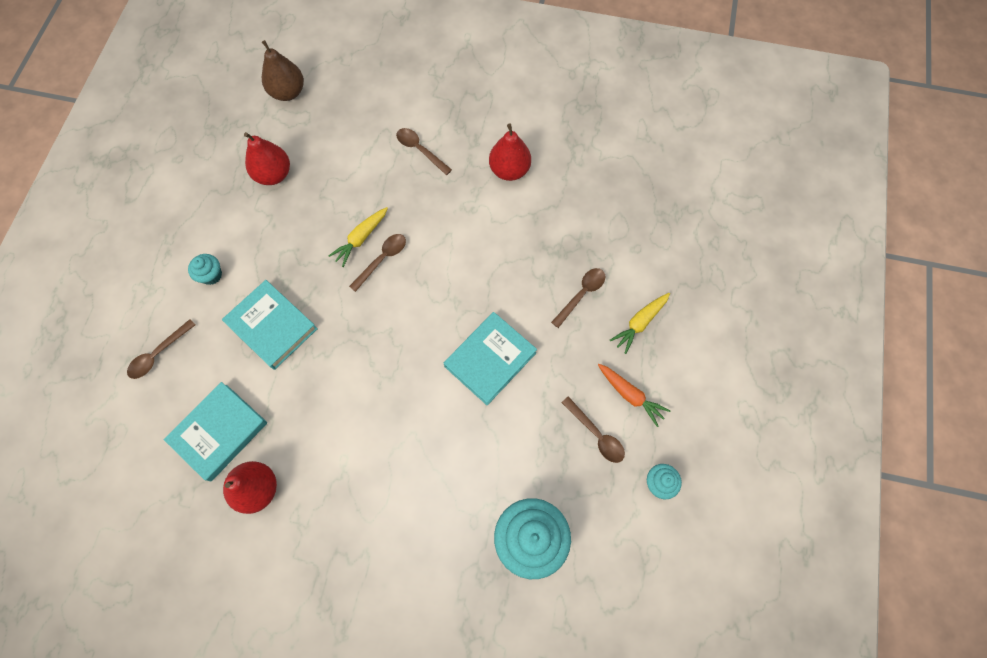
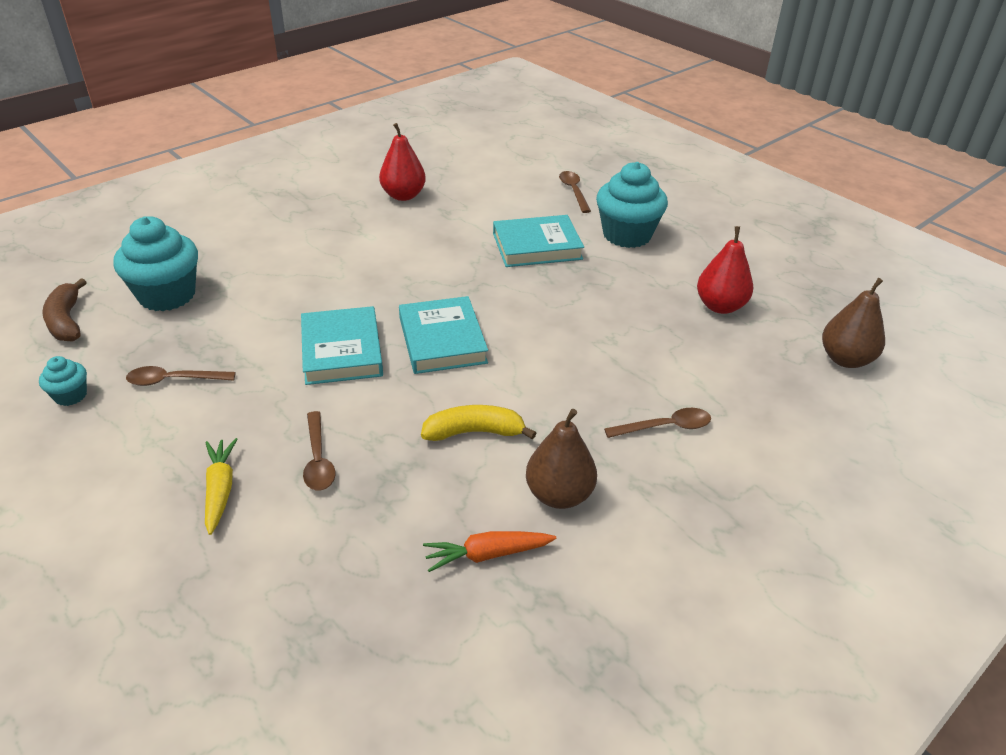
camera: 125 degrees right, 30 degrees down
(211, 275) = (627, 235): turquoise cupcake -> turquoise cupcake, size x2.08
(219, 432) = (471, 195): turquoise book -> turquoise book (442, 340)
(361, 238) = (579, 329): yellow carrot -> none
(382, 259) = (537, 332): brown spoon -> none
(498, 235) = (474, 432): none -> yellow banana
(509, 170) = (559, 495): red pear -> brown pear
(611, 578) = (66, 321): none -> brown banana
(630, 395) = (167, 428): orange carrot -> orange carrot (487, 554)

